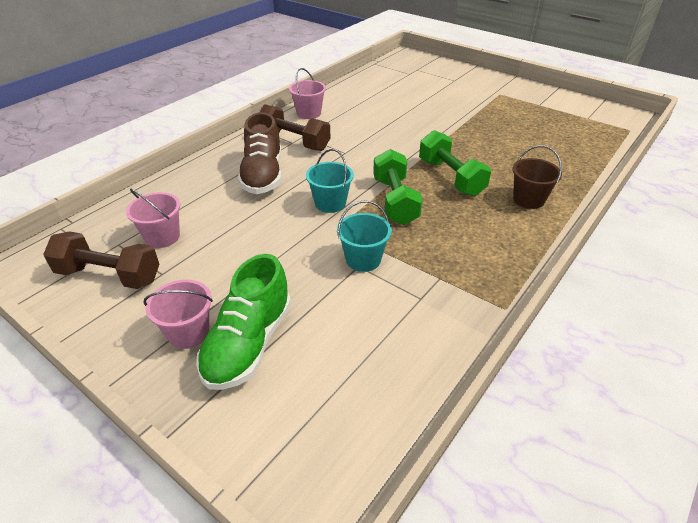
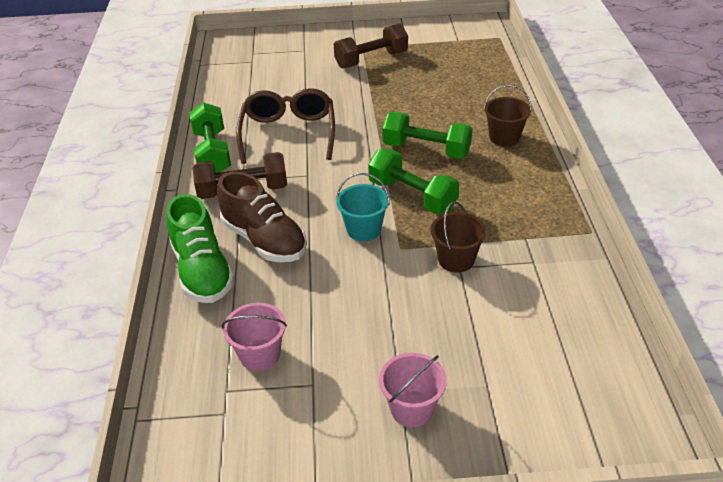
camera: 40 degrees left, 0 degrees up
(109, 275) = (266, 420): brown dumbbell -> brown dumbbell (371, 60)
(248, 344) = (468, 380): green shoe -> green shoe (202, 271)
(309, 113) = (212, 153): pink bucket -> green dumbbell
(363, 259) = (456, 260): turquoise bucket -> brown bucket
(370, 123) = (288, 133): none -> brown glasses

